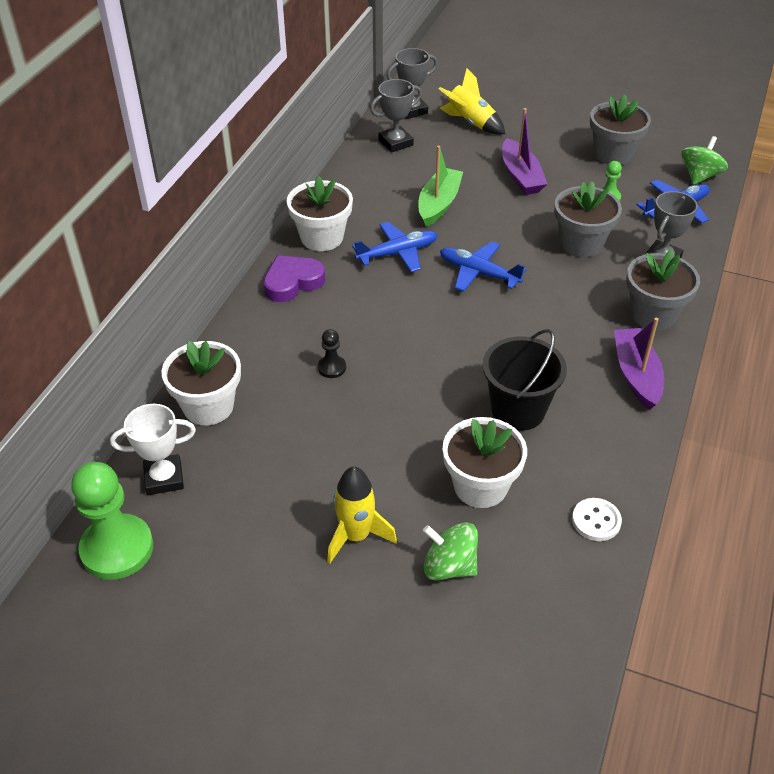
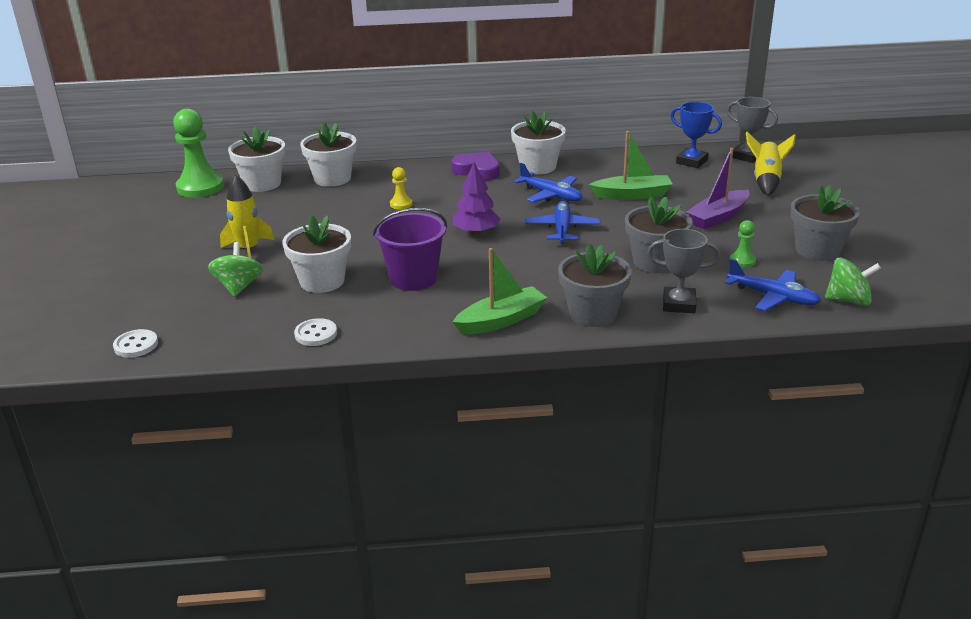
camera: 65 degrees right, 15 degrees down
(164, 478) = (262, 184): white trophy -> white flower pot
(332, 367) = (401, 204): black pawn -> yellow pawn
(395, 143) = (691, 161): grey trophy -> blue trophy
(444, 332) = (476, 232): none -> purple tree
(518, 410) = (413, 278): black bucket -> purple bucket
(542, 700) = (136, 345): none -> white button
(636, 375) = (501, 320): purple boat -> green boat

